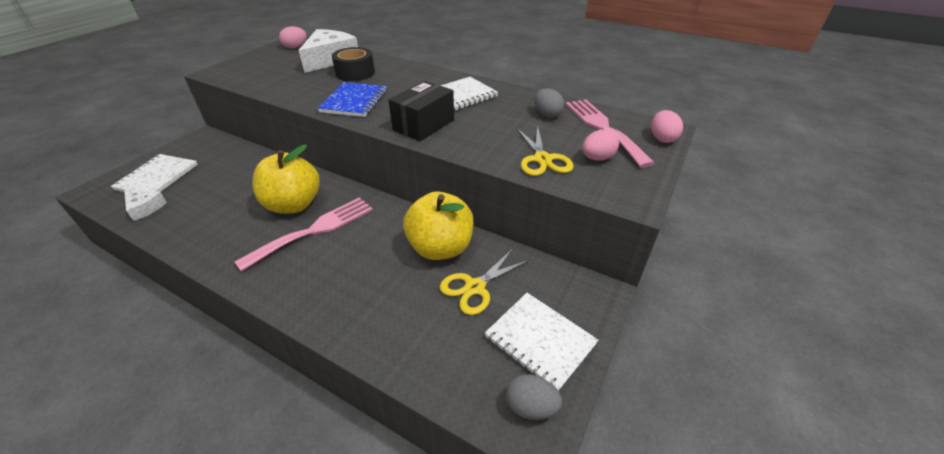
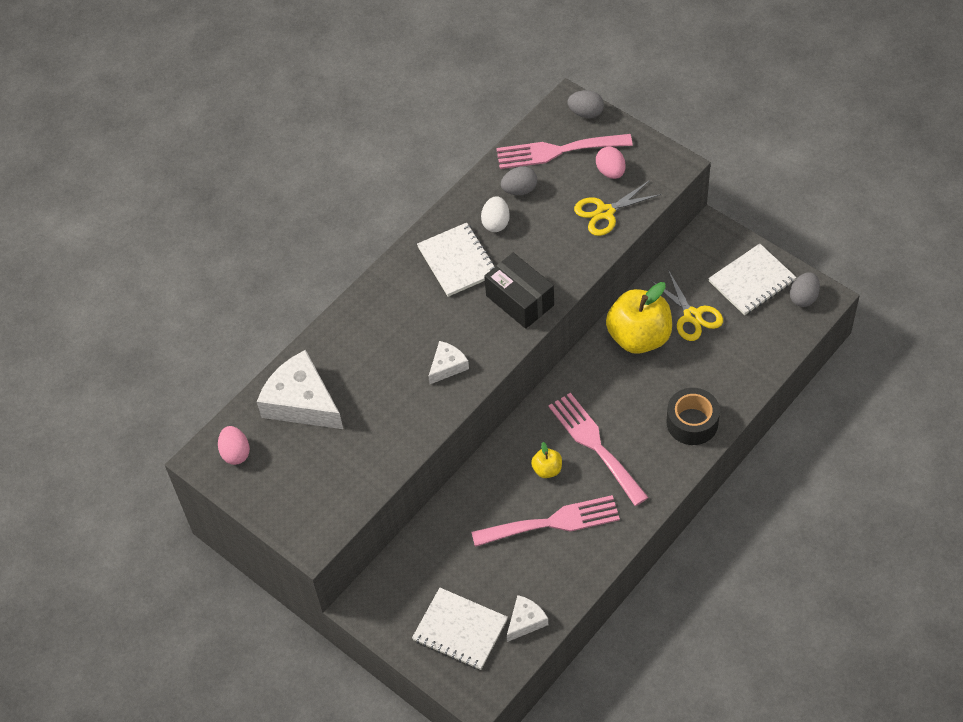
camera: 75 degrees left, 15 degrees up
(237, 213) = (552, 522): none -> pink fork
(293, 204) = (547, 469): yellow apple -> yellow apple, size x0.45
(355, 73) = (359, 369): black tape -> black tape (692, 422)
(355, 101) = (447, 366): blue notebook -> white cheese
(505, 107) = (496, 223): none -> white egg
(542, 159) = (605, 212): yellow scissors -> yellow scissors turned 150 degrees clockwise
(662, 138) = (586, 113): pink egg -> grey egg

